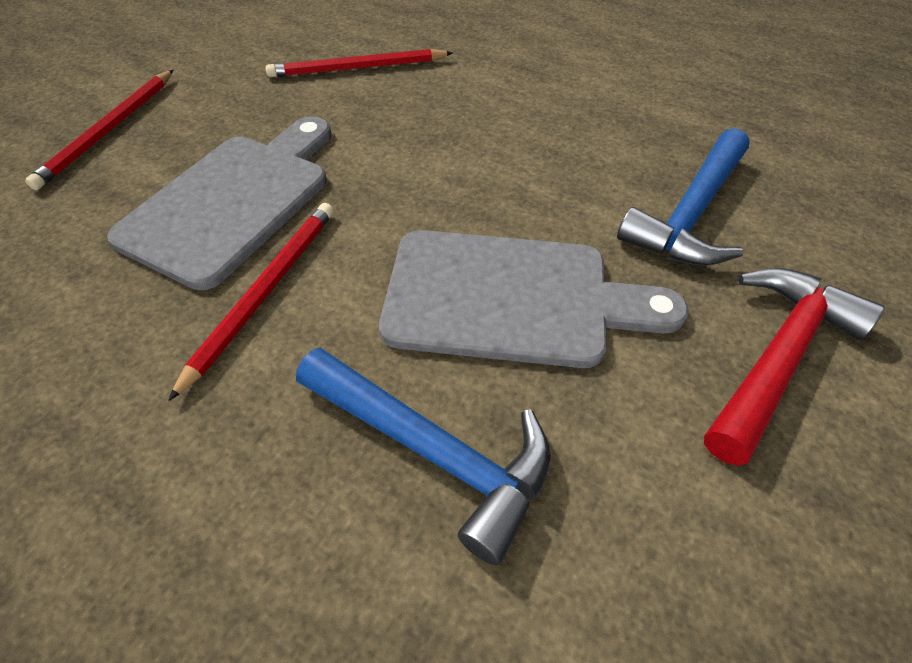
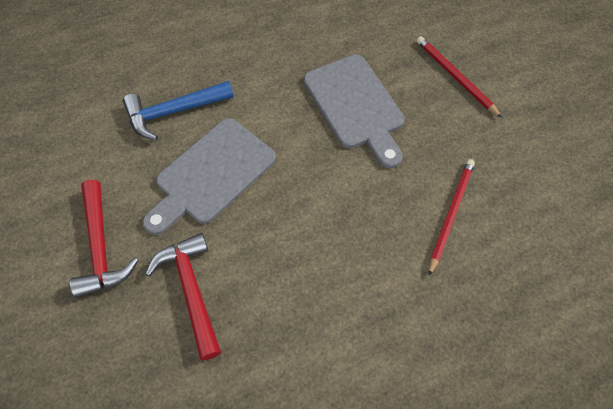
camera: 125 degrees right, 10 degrees up
(264, 292) = (287, 96): red pencil -> none
(690, 214) = (191, 290): blue hammer -> red hammer

